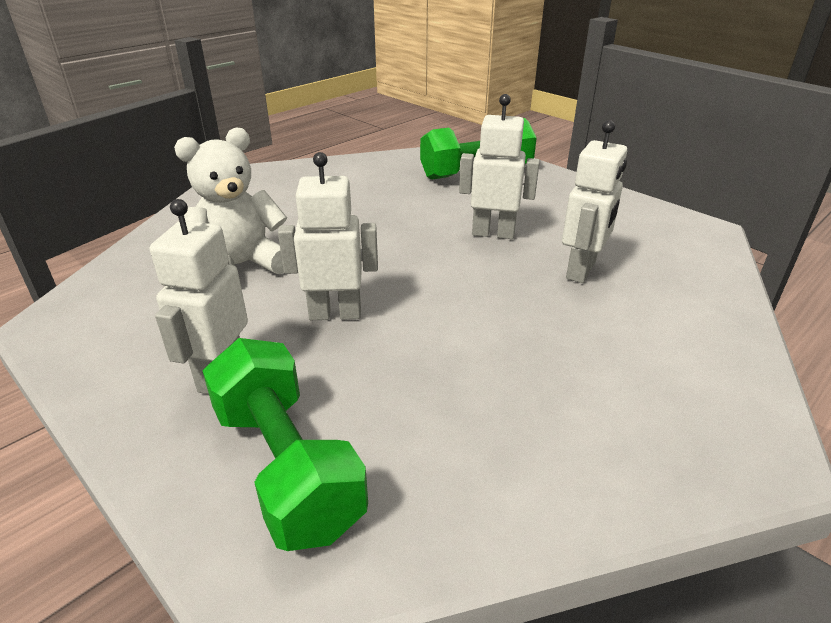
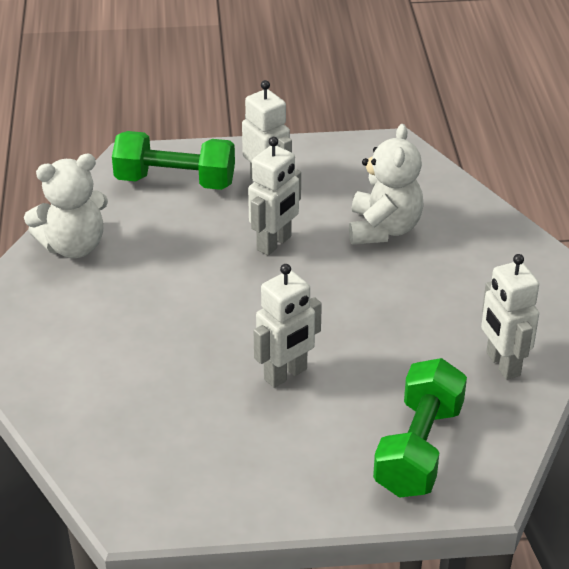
camera: 130 degrees right, 5 degrees up
(540, 471) = (73, 246): none -> white teddy bear
(581, 271) = (180, 382): white robot -> white robot (502, 364)

